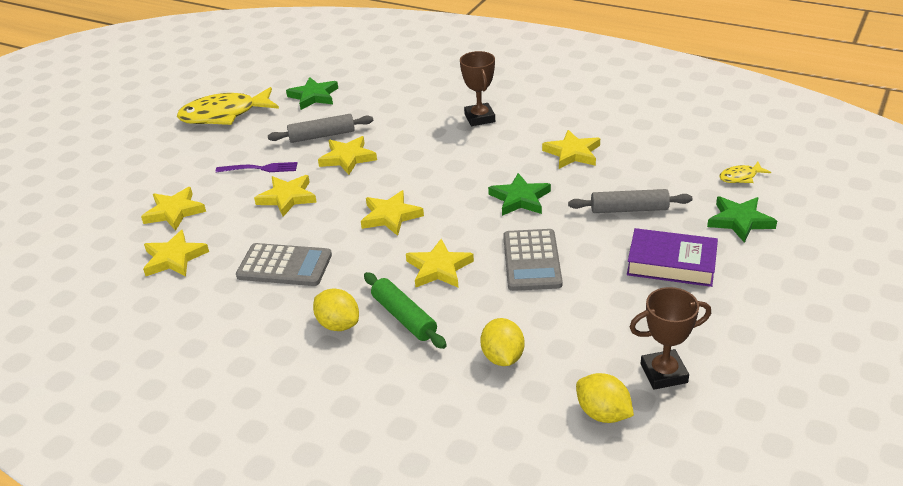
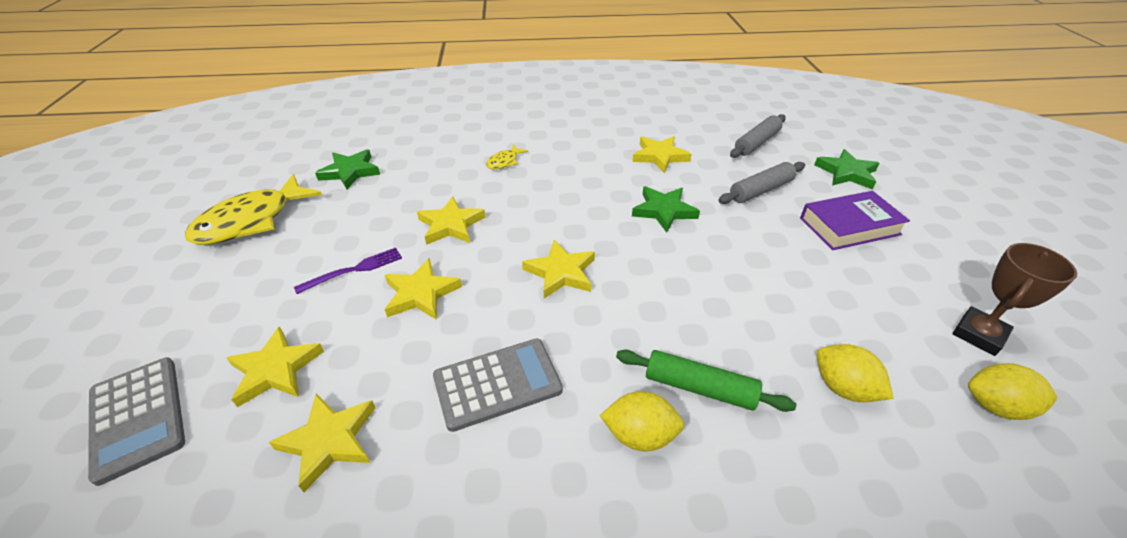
camera: 35 degrees left, 5 degrees up
(322, 135) = (398, 210): grey rolling pin -> grey rolling pin (756, 143)
(439, 268) = (671, 312): yellow star -> none
(479, 118) = (545, 148): brown trophy -> none
(531, 260) = (743, 268): grey calculator -> grey calculator (137, 417)
(740, 177) = (802, 139): yellow fish -> yellow fish (504, 162)

